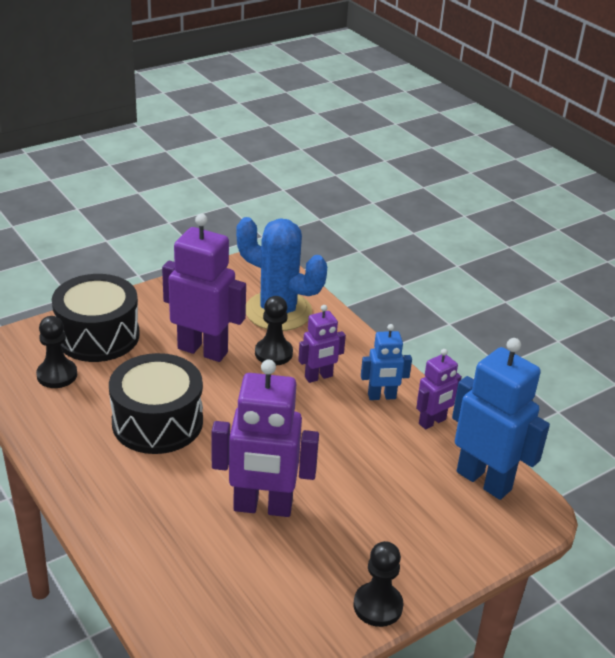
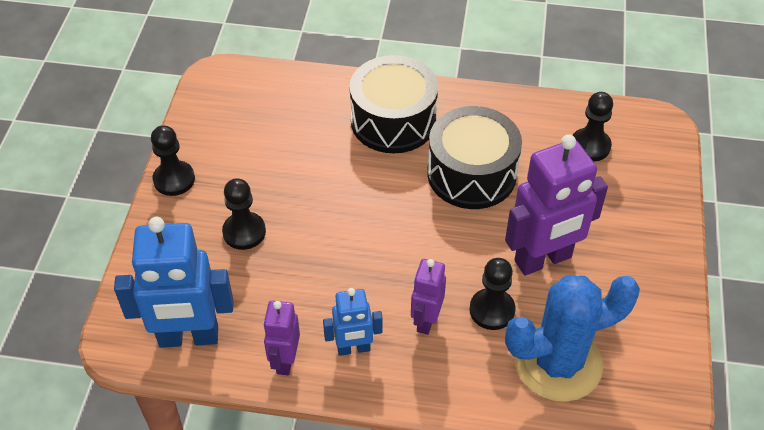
camera: 135 degrees right, 15 degrees up
(98, 336) = (629, 199): black drum -> black drum (393, 121)
(262, 507) = (319, 178): purple robot -> none
(368, 516) = (244, 232): none -> black pawn
(382, 396) = (353, 349): blue robot -> blue robot turned 135 degrees counterclockwise

